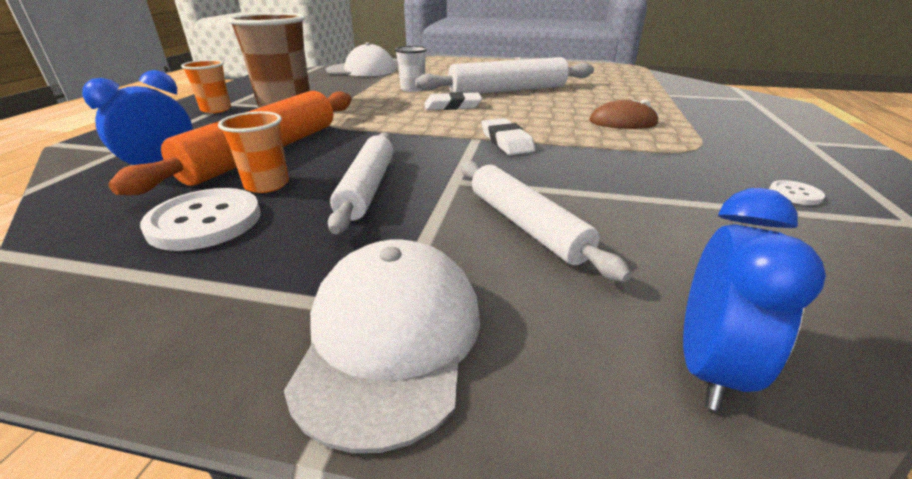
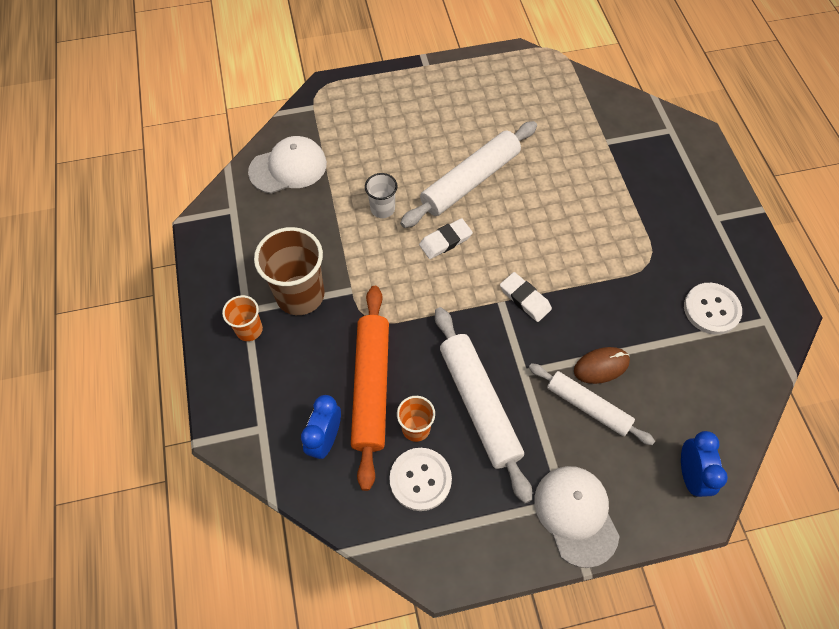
camera: 25 degrees left, 30 degrees up
(368, 188) = (479, 405): white rolling pin -> white rolling pin, size x1.54
(623, 122) = (590, 227): brown mouse -> brown mouse (601, 366)
(795, 194) = (711, 309): white button -> white button, size x2.07

